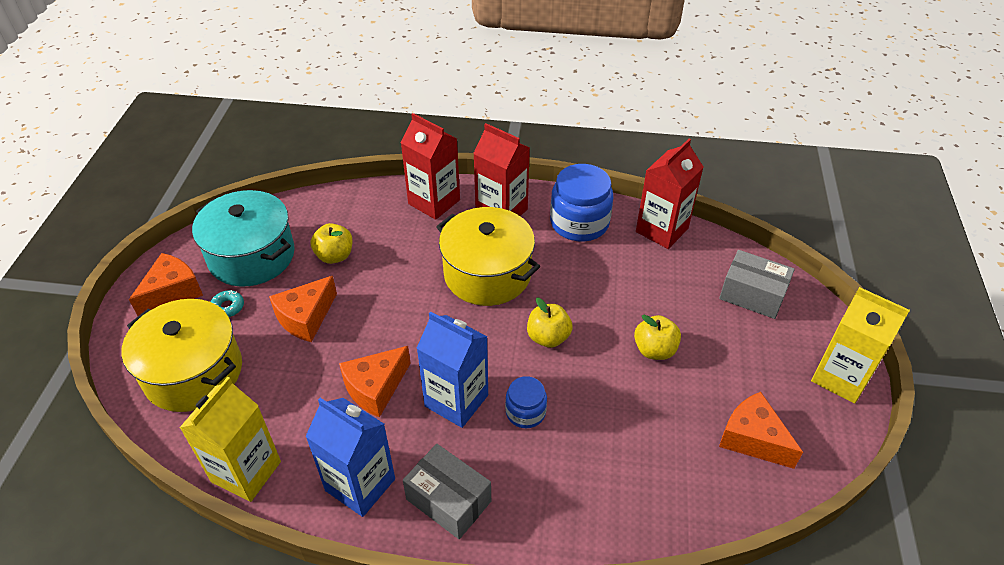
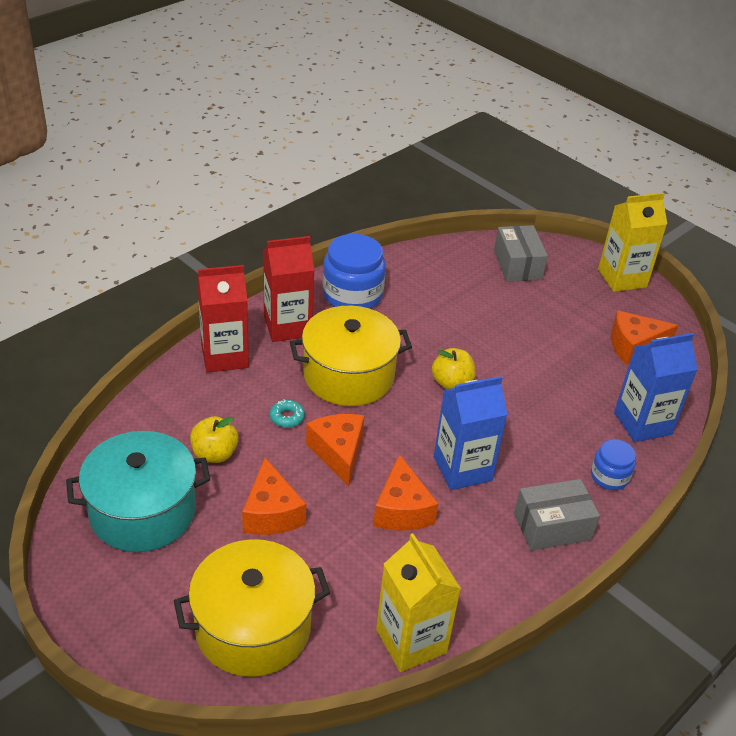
camera: 55 degrees left, 5 degrees down
(172, 293) = (122, 596): orange cheese -> orange cheese (338, 453)
(228, 307) = (193, 562): turquoise donut -> turquoise donut (287, 417)
(360, 485) = (492, 571): blue carton -> blue carton (642, 423)
(525, 412) = (510, 438): blue jar -> blue jar (609, 476)
(654, 350) = (518, 339): yellow apple -> none
(662, 230) = (410, 262): red carton -> none
(752, 295) = (517, 265): grey box -> grey box turned 75 degrees counterclockwise

